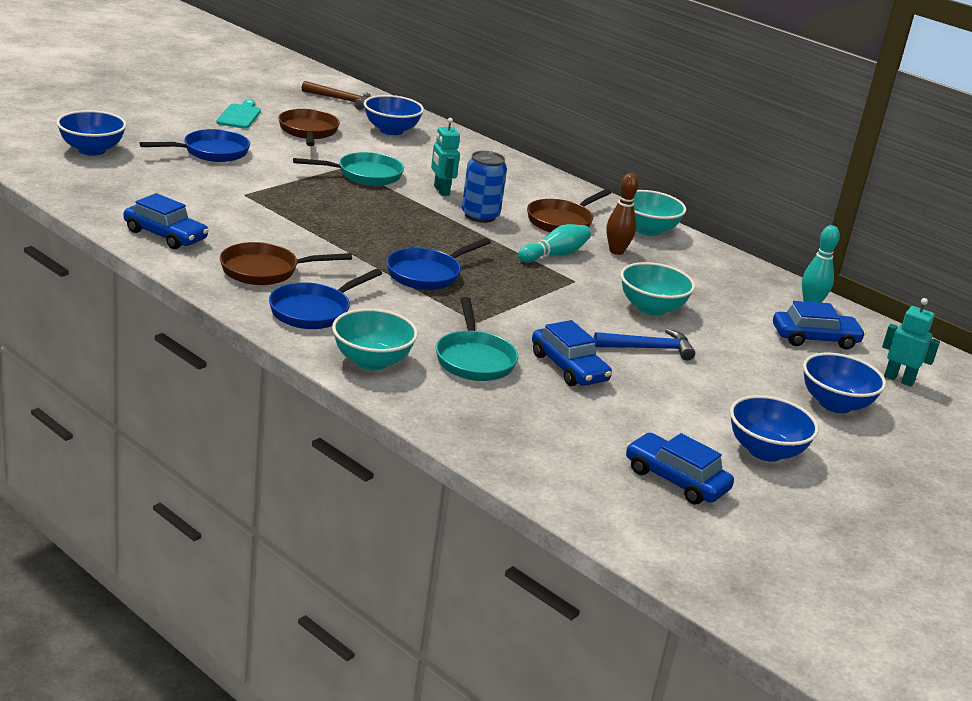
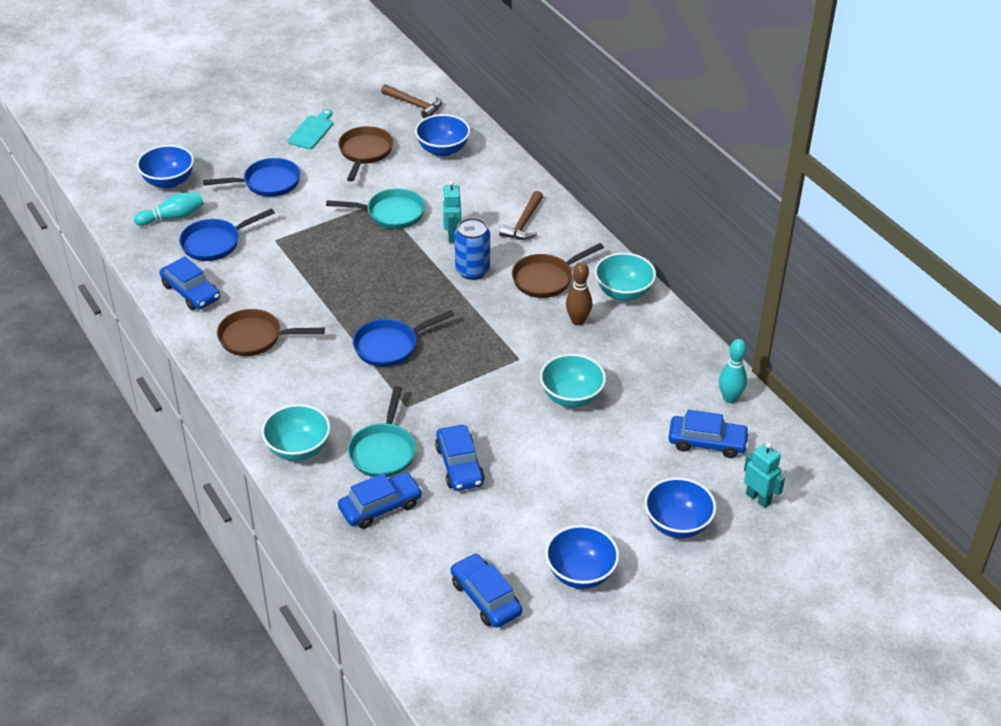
camera: 20 degrees right, 15 degrees up
(314, 311) = (276, 388): blue pan -> blue pan (215, 243)
(501, 407) = (380, 507): none -> blue car
(511, 182) = (524, 223): none -> brown hammer
(554, 255) = (516, 324): turquoise bowling pin -> turquoise bowling pin (173, 217)
(648, 348) = (542, 446): blue hammer -> none

